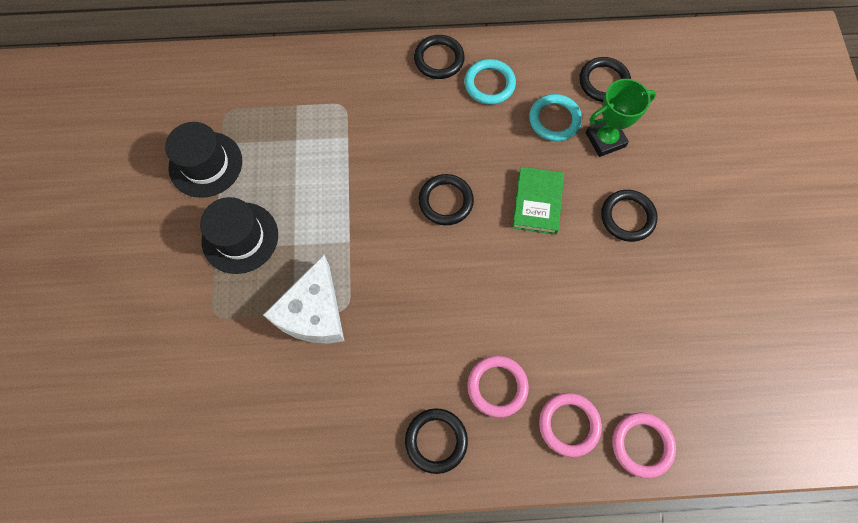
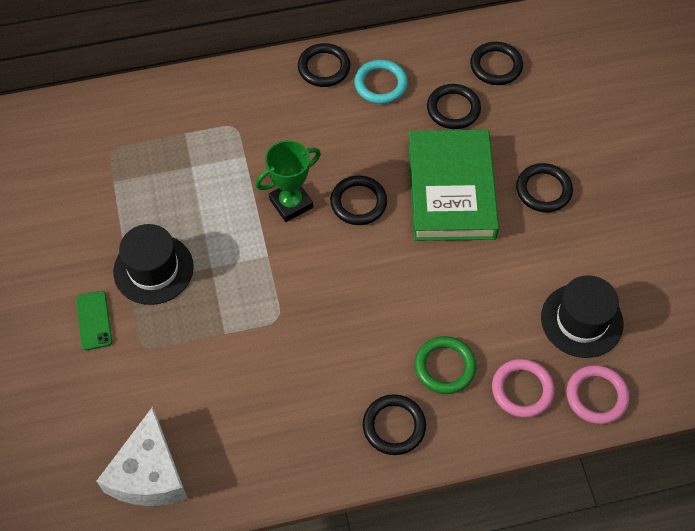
camera: 10 degrees left, 10 degrees down
(175, 280) = (94, 320): none -> green phone
(205, 164) = (101, 204): black hat -> black hat (581, 320)
(313, 312) = (245, 328): white cheese -> white cheese (149, 473)
(497, 386) = (445, 367): pink ring -> green ring
(537, 202) = (451, 190): green book -> green book, size x1.80
(554, 119) = (453, 109): turquoise ring -> black ring
(605, 140) = (508, 121): green trophy -> green trophy (291, 203)

